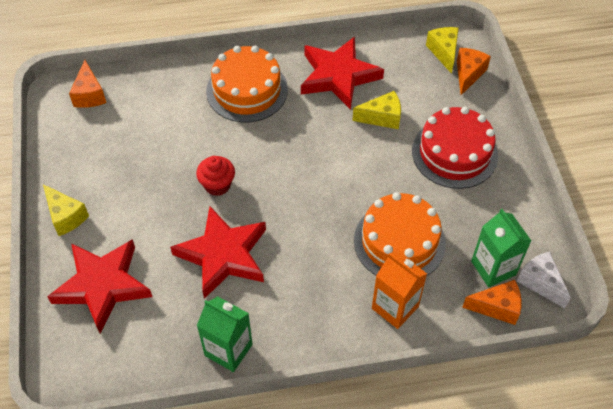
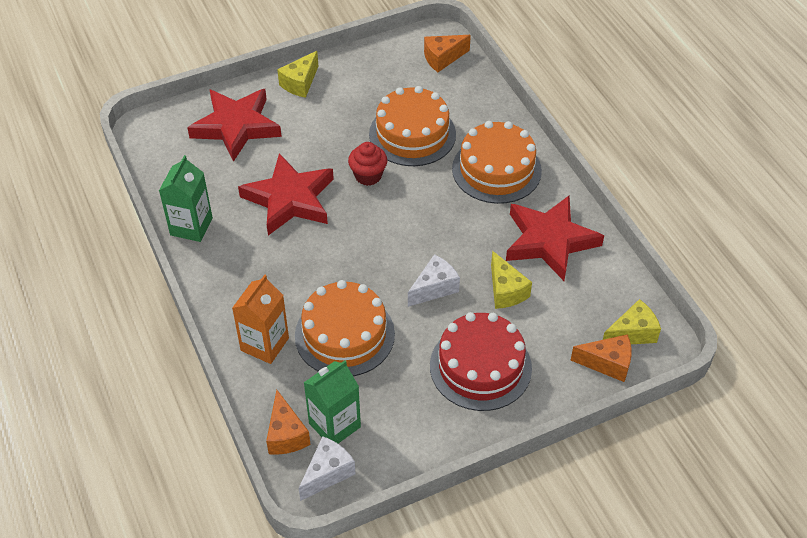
camera: 75 degrees right, 5 degrees down
(178, 140) = (412, 134): none -> orange cake
(365, 165) = (434, 288): none -> white cheese

